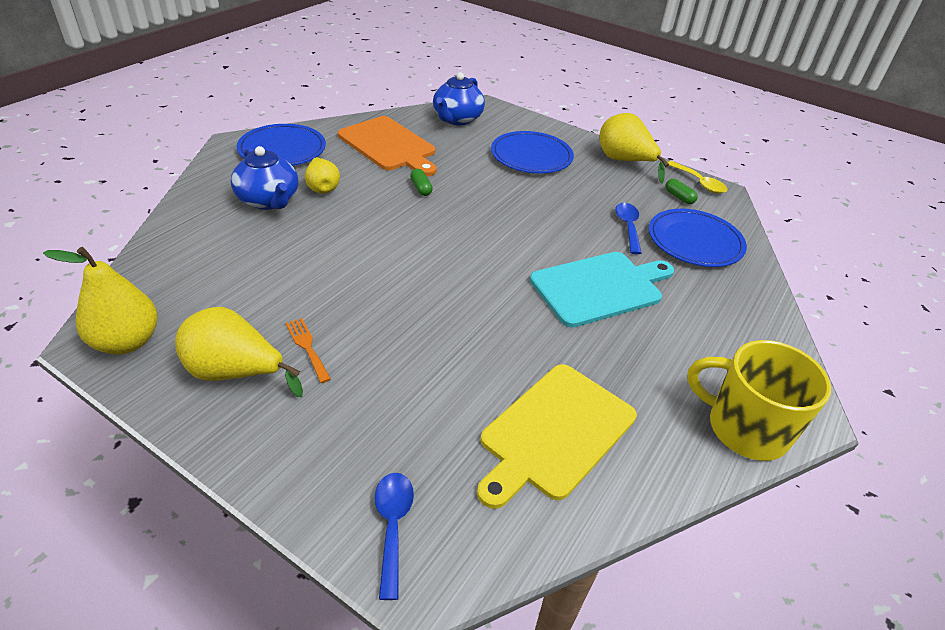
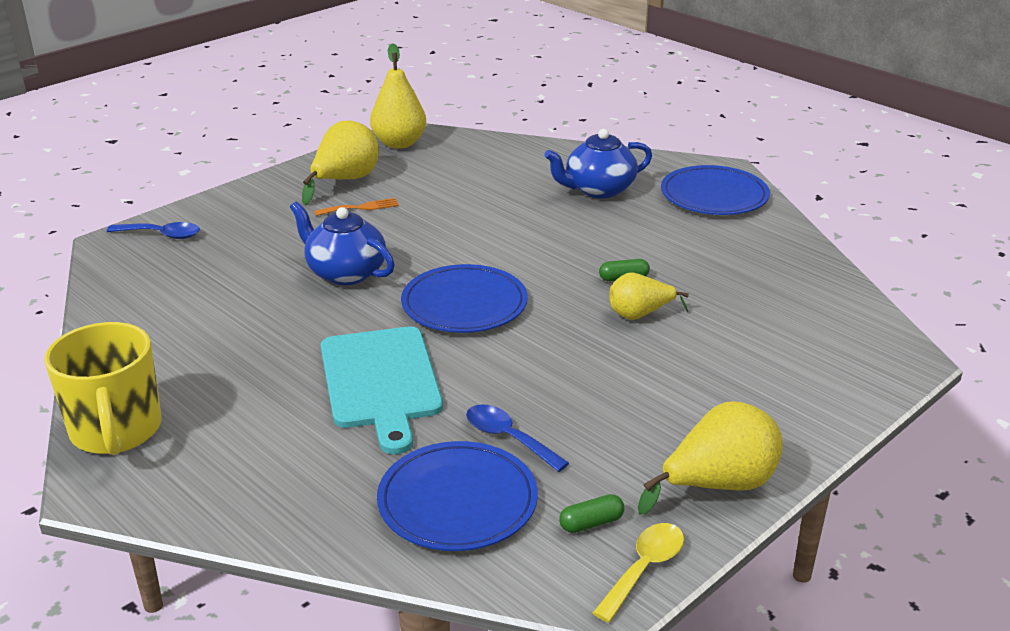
camera: 105 degrees right, 10 degrees down
(322, 187) = (625, 217): yellow pear -> yellow pear (640, 315)
(389, 145) = (737, 263): orange cutting board -> none
(457, 119) = (839, 325): blue teapot -> blue teapot (345, 273)
(531, 156) = (723, 381): blue plate -> blue plate (464, 304)
(555, 432) = (192, 313): yellow cutting board -> none
(628, 227) = (508, 438): blue spoon -> blue spoon turned 150 degrees counterclockwise
(699, 182) = (644, 569): yellow spoon -> yellow spoon turned 150 degrees clockwise
(744, 428) = (116, 431): yellow mug -> yellow mug turned 120 degrees clockwise

